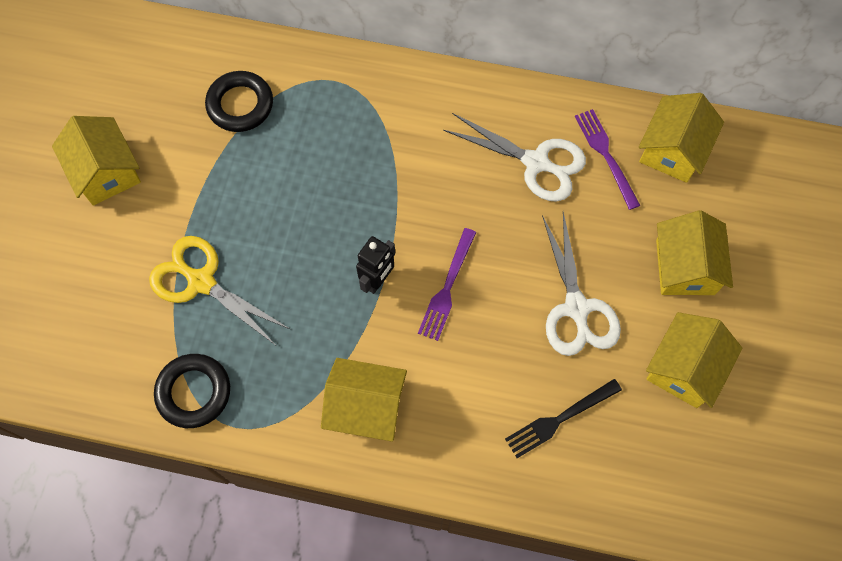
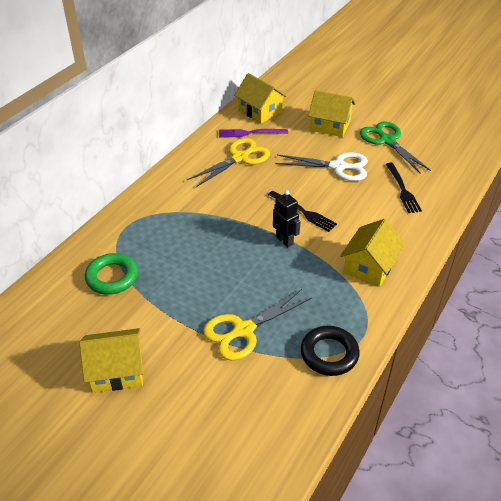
camera: 70 degrees left, 25 degrees down
(240, 105) = (112, 277): black ring -> green ring
(447, 288) = (304, 212): purple fork -> black fork
(536, 162) = (240, 158): white scissors -> yellow scissors
(684, 368) = (387, 140): yellow house -> green scissors

